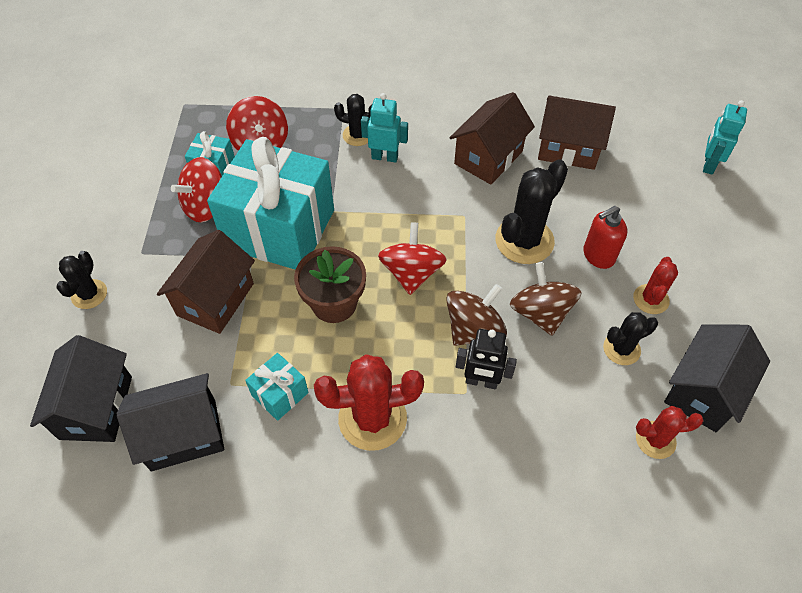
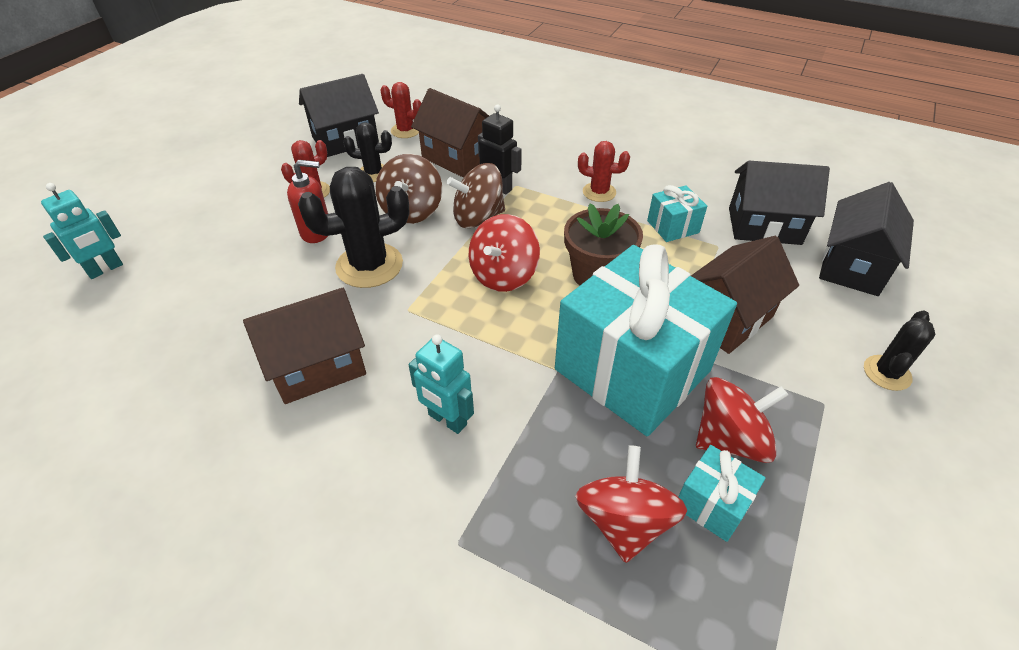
camera: 155 degrees left, 10 degrees down
(357, 135) = (463, 474): black cactus -> none
(372, 418) = (599, 192): red cactus -> red cactus, size x0.57
(568, 149) = (216, 341): brown house -> brown house (457, 158)

